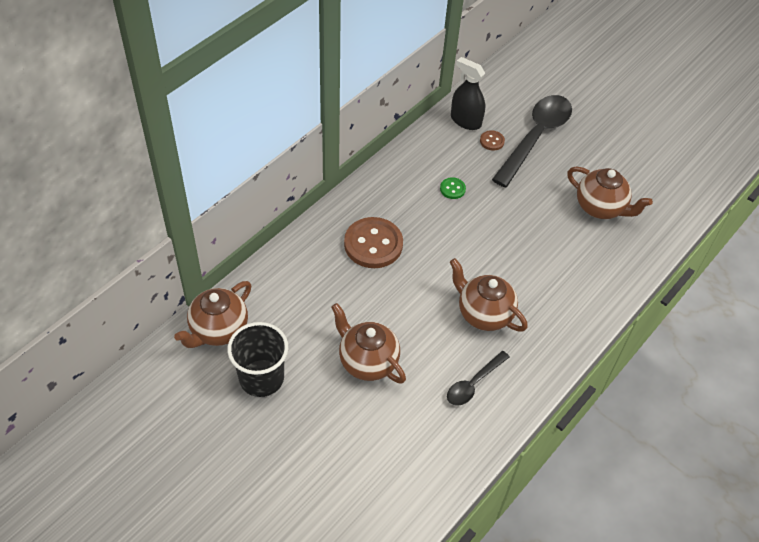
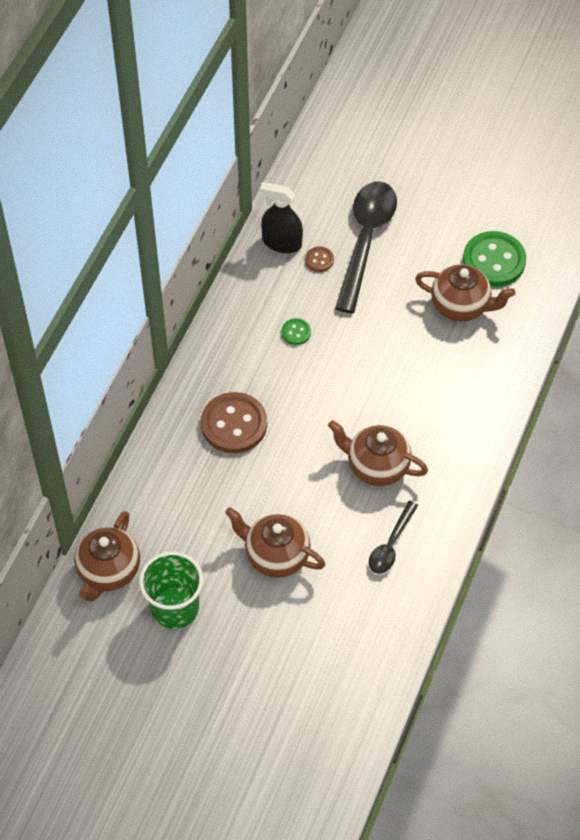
camera: 15 degrees left, 5 degrees up
(261, 378) = (174, 607): black cup -> green cup
(640, 181) = (494, 261): none -> green button

